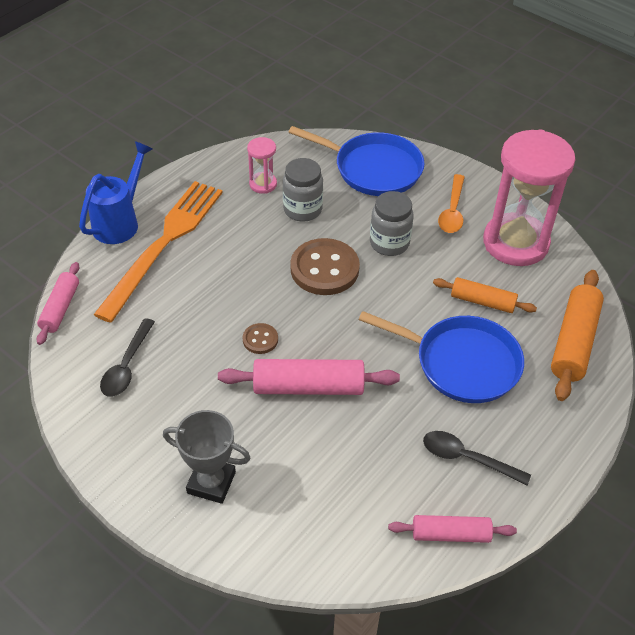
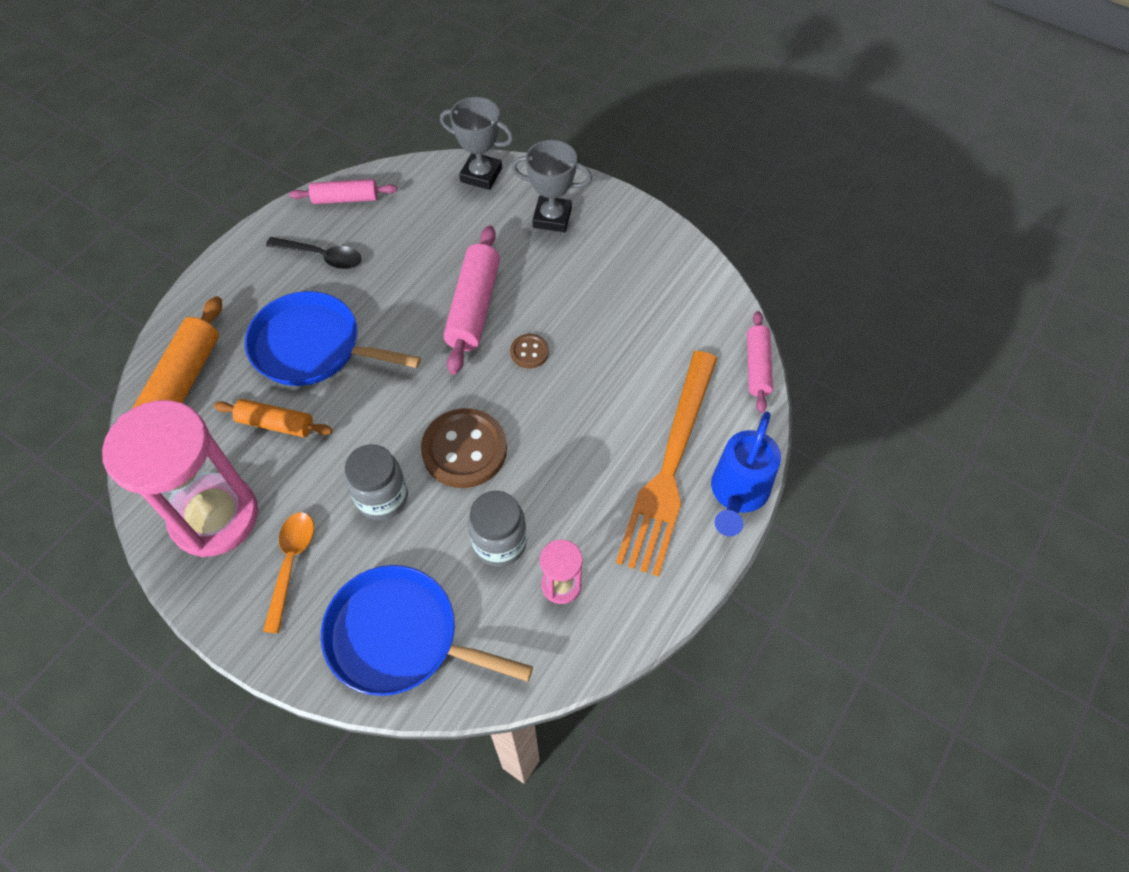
camera: 175 degrees right, 10 degrees up
(127, 366) = (661, 311): black spoon -> none
(286, 553) = (481, 175): none -> grey trophy
(308, 387) = (473, 307): pink rolling pin -> pink rolling pin turned 75 degrees counterclockwise

